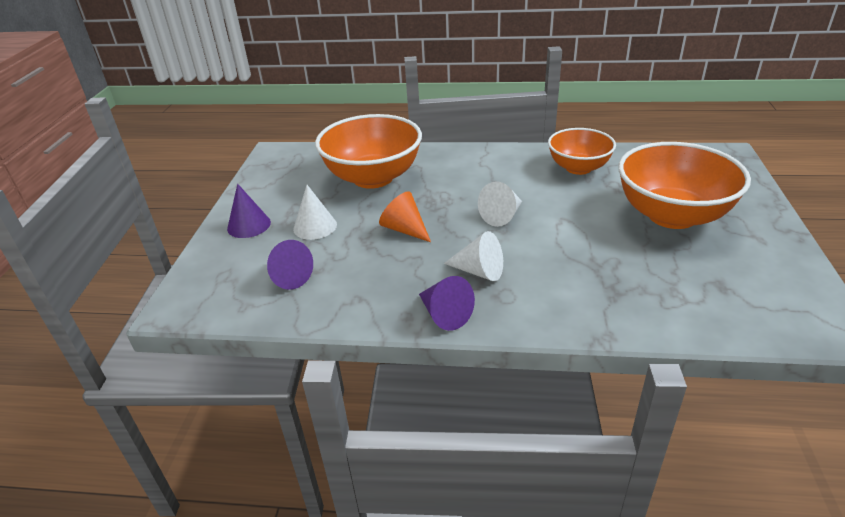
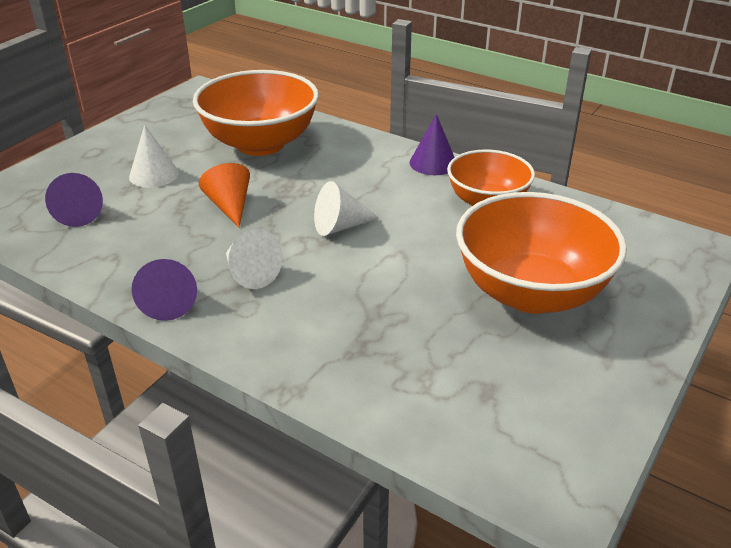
camera: 25 degrees right, 0 degrees up
(249, 225) = (101, 154): purple cone -> purple cone (433, 163)

